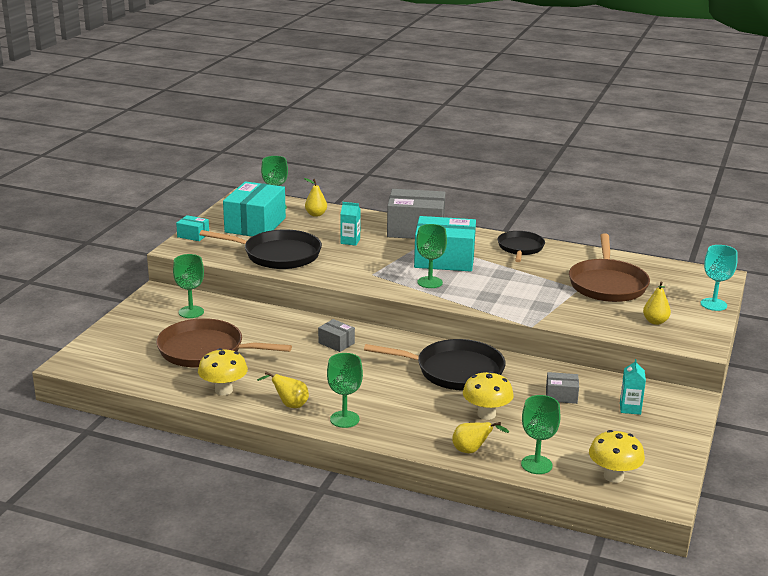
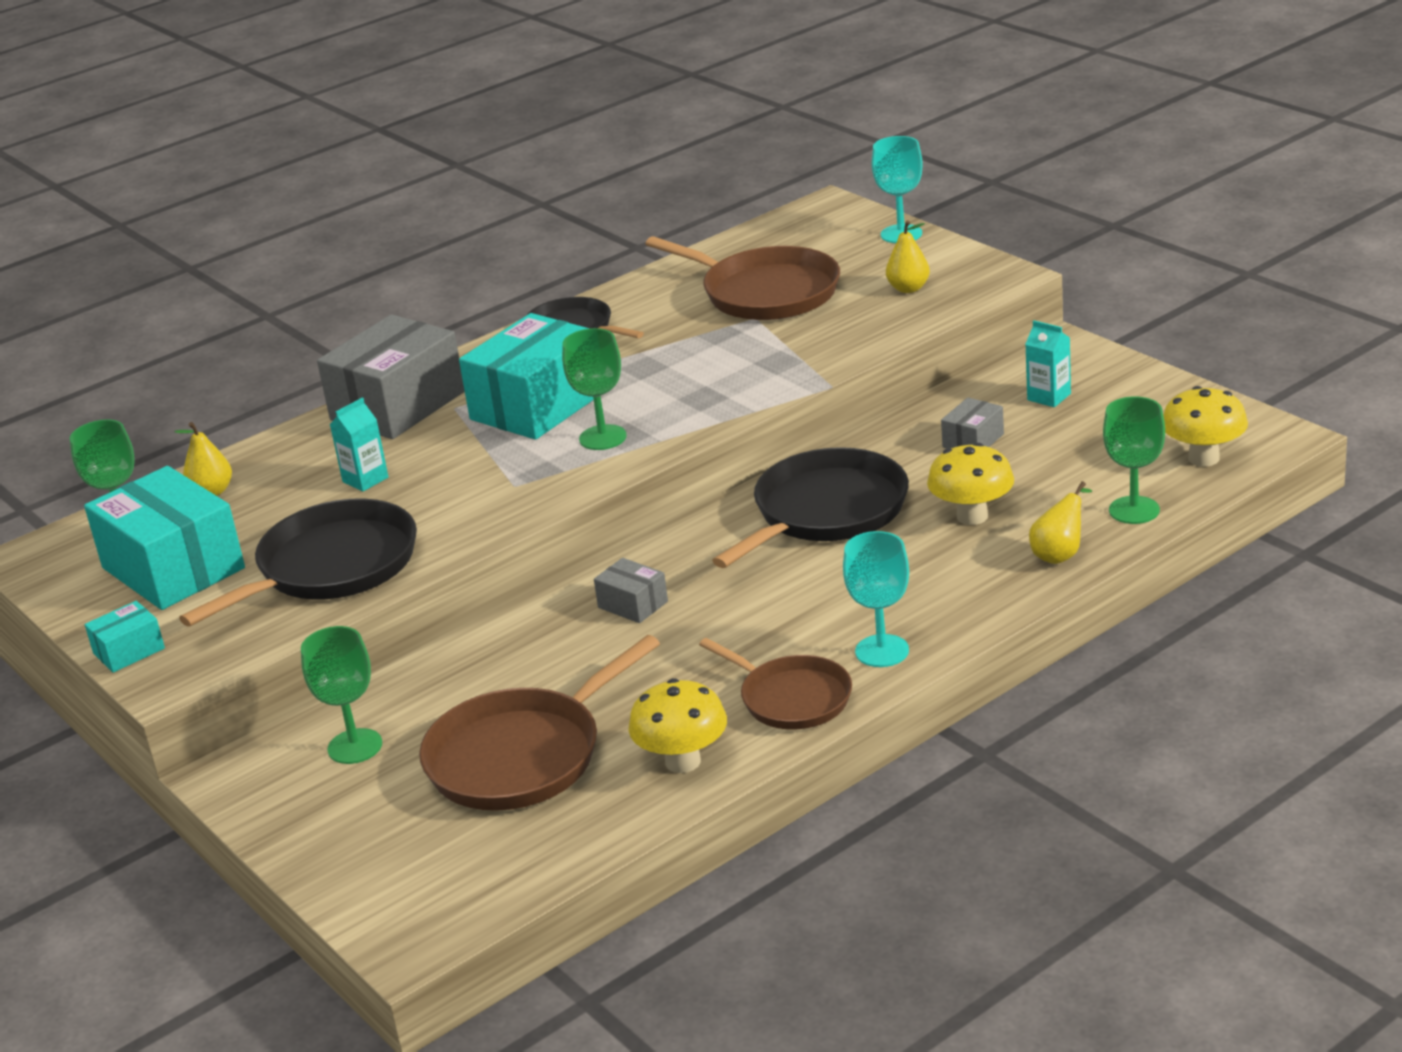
camera: 55 degrees left, 5 degrees up
(289, 405) = (792, 698): yellow pear -> brown pan
(336, 343) = (633, 604): grey box -> grey box turned 60 degrees clockwise
(344, 419) = (882, 651): green goblet -> turquoise goblet

